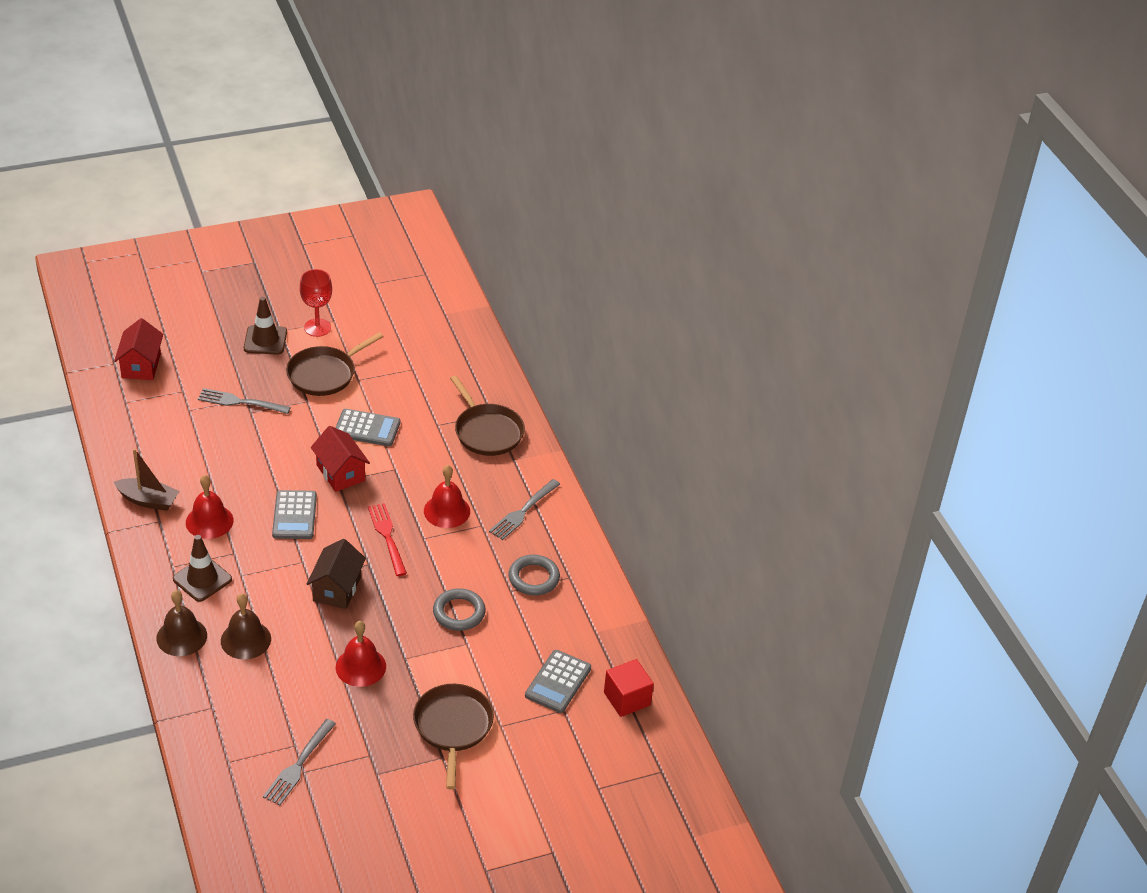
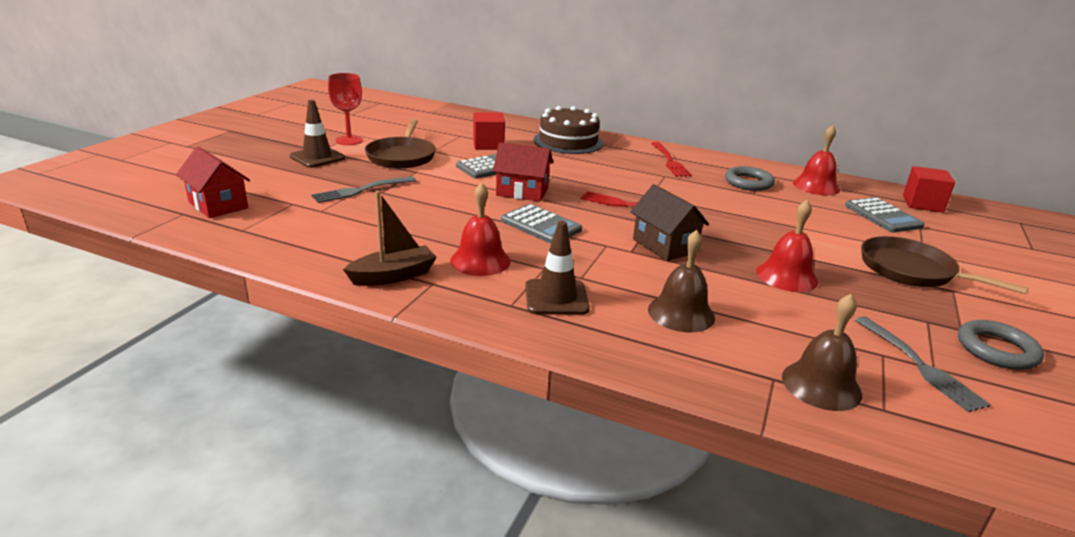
camera: 45 degrees left, 15 degrees down
(181, 636) = (629, 346): brown bell -> brown bell (821, 385)
(413, 397) = (488, 145): none -> red cube
(447, 511) = (630, 179): red bell -> red bell (816, 186)
(459, 612) = (758, 216): grey ring -> grey ring (997, 350)
(487, 432) = (568, 141): brown pan -> brown cake
(523, 511) = (669, 161): grey fork -> red fork

